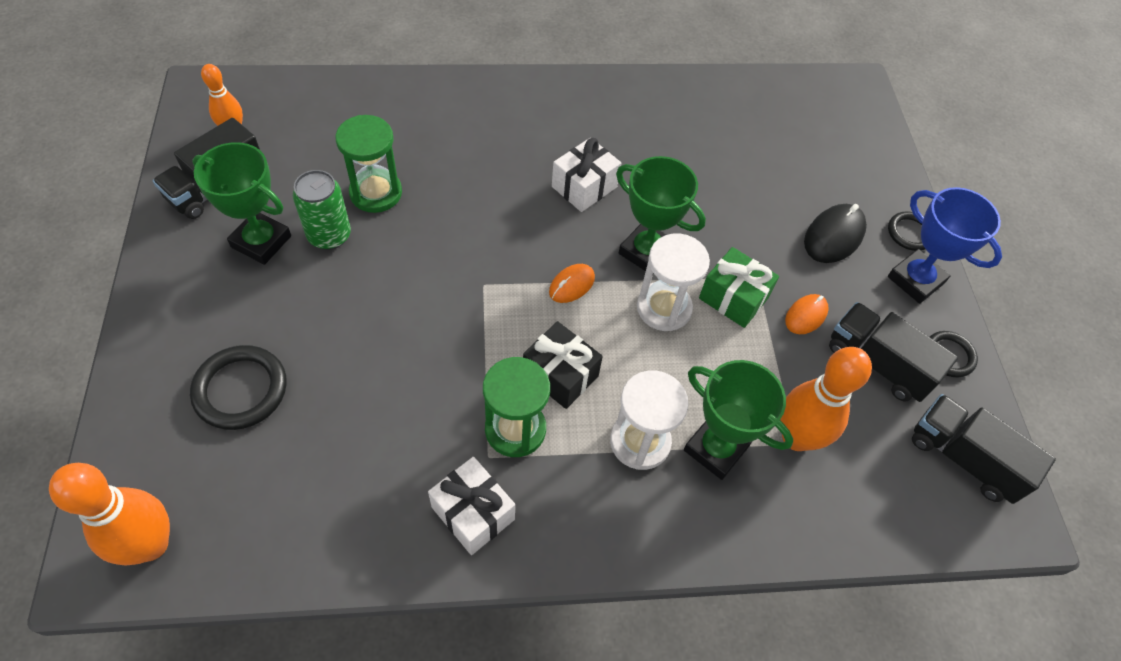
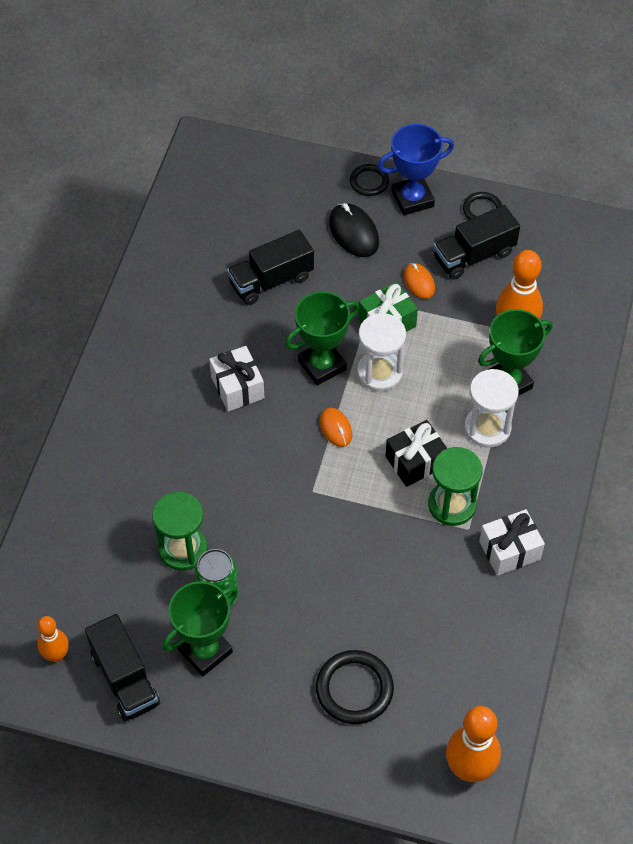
camera: 65 degrees left, 0 degrees up
(963, 458) = (561, 240): black truck -> black truck (271, 280)

